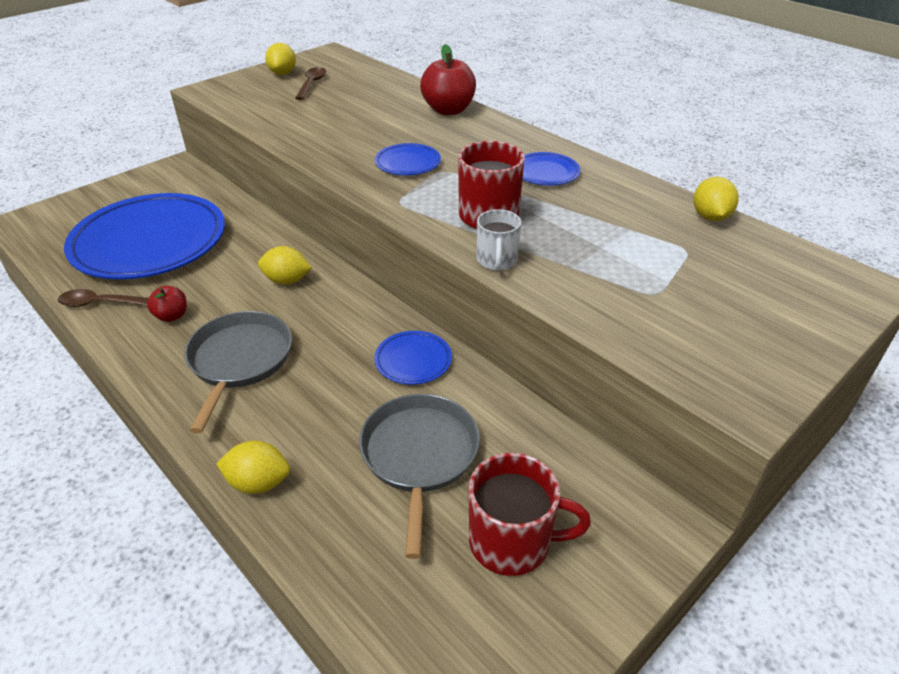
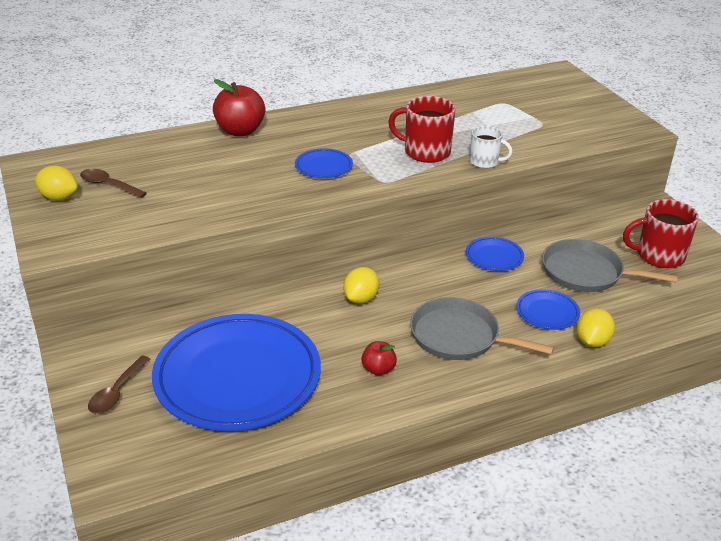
camera: 70 degrees left, 5 degrees down
(99, 303) = (331, 416): brown spoon -> brown spoon (117, 392)
(512, 541) = (659, 255): red mug -> red mug turned 120 degrees counterclockwise
(545, 172) = (380, 119): blue plate -> blue plate (547, 312)
(710, 217) = (472, 85): yellow lemon -> none

